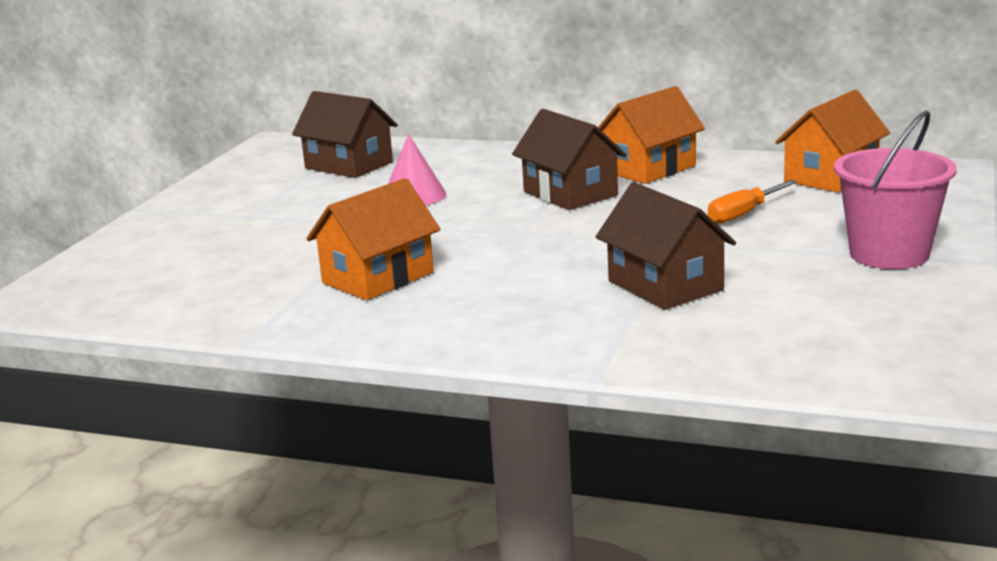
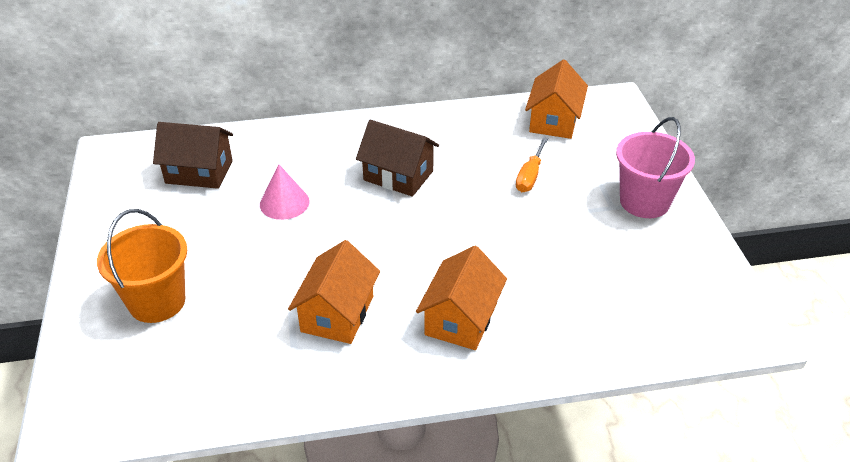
camera: 30 degrees left, 20 degrees up
(203, 240) = (157, 302): none -> orange bucket
(649, 169) = (431, 133): orange house -> orange house (461, 319)
(665, 285) = (538, 271): brown house -> none

